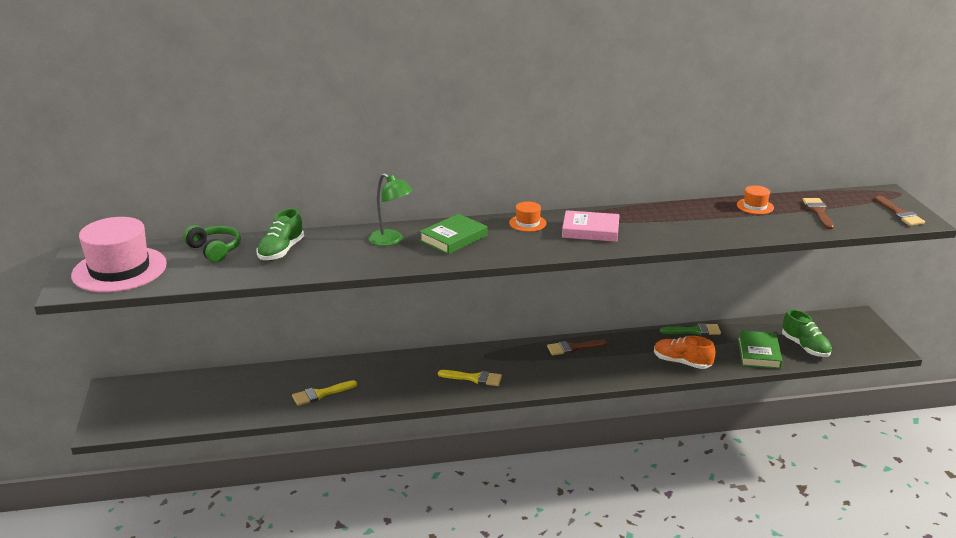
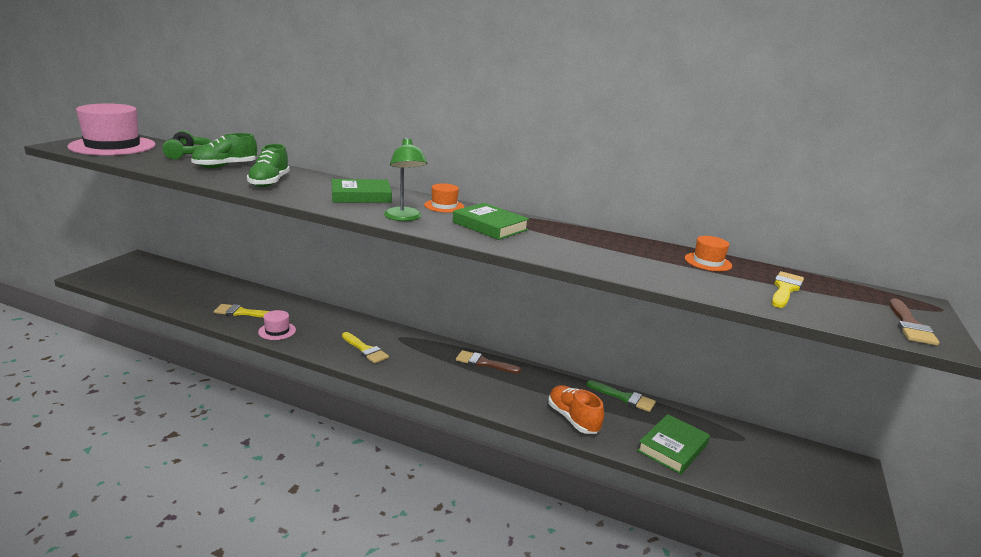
camera: 30 degrees right, 5 degrees down
(379, 396) = (277, 331): none -> pink hat
(391, 241) = (312, 183): green lamp -> green lamp (404, 218)
(590, 230) = (490, 226): pink book -> green book
(805, 347) = (740, 466): green shoe -> green shoe (269, 182)
(818, 212) = (785, 289): brown brush -> yellow brush

